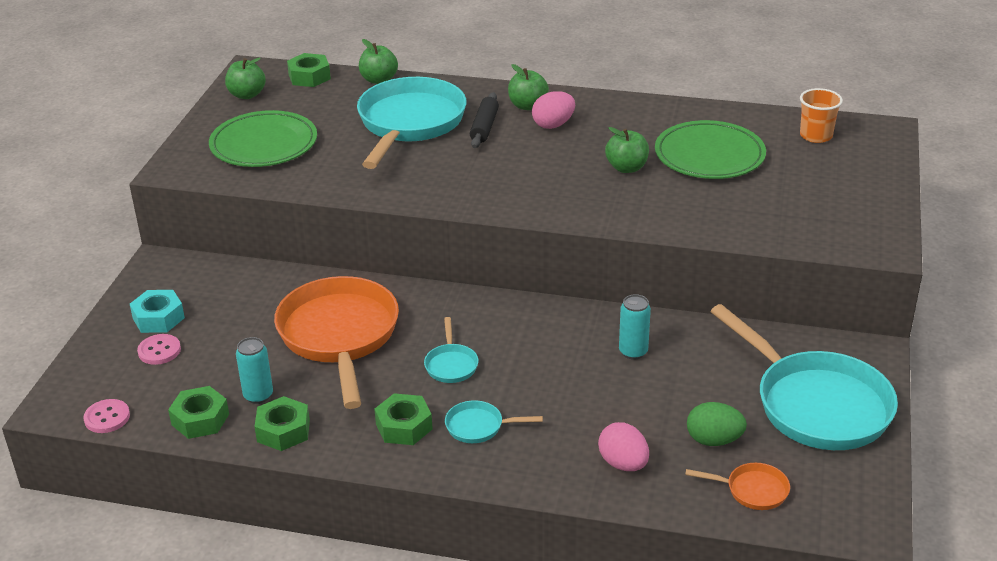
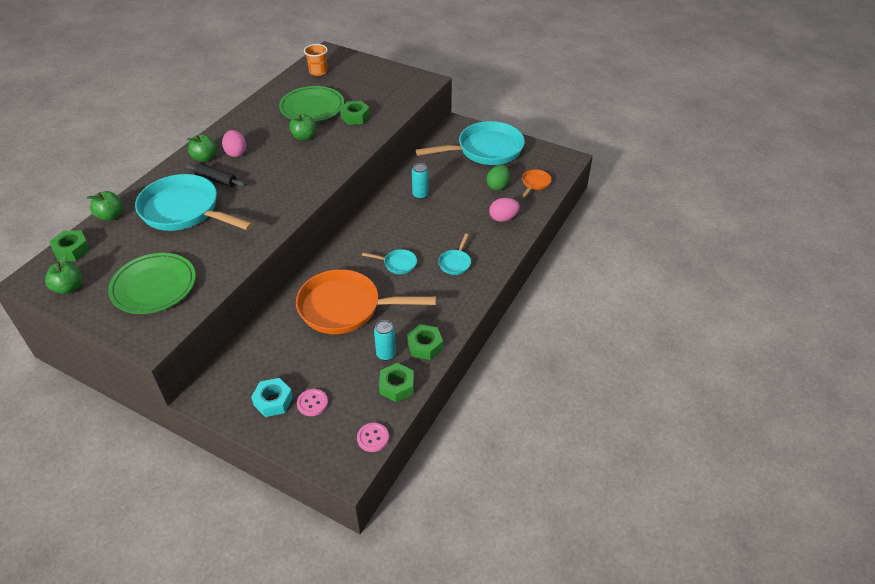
camera: 75 degrees left, 10 degrees up
(404, 426) = (443, 292): green nut -> green nut (355, 117)

